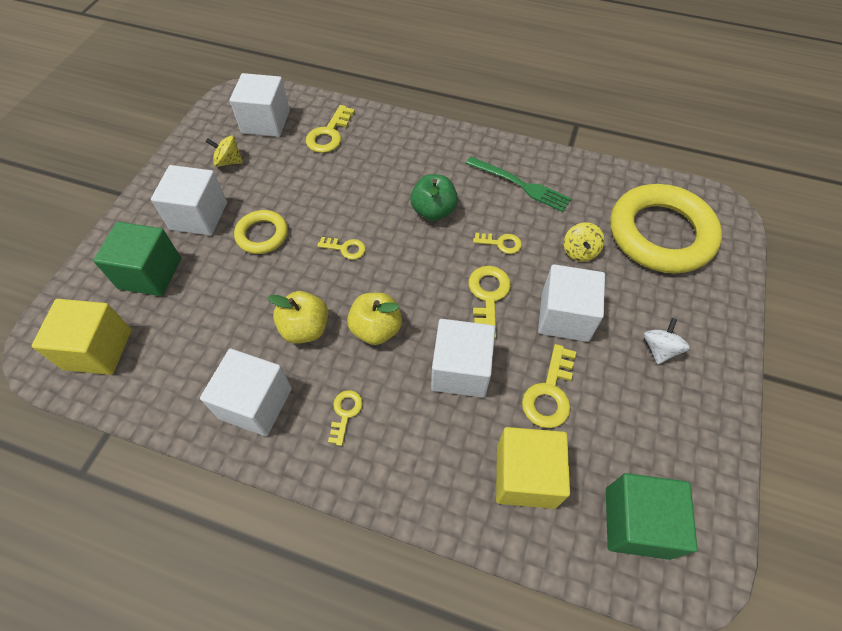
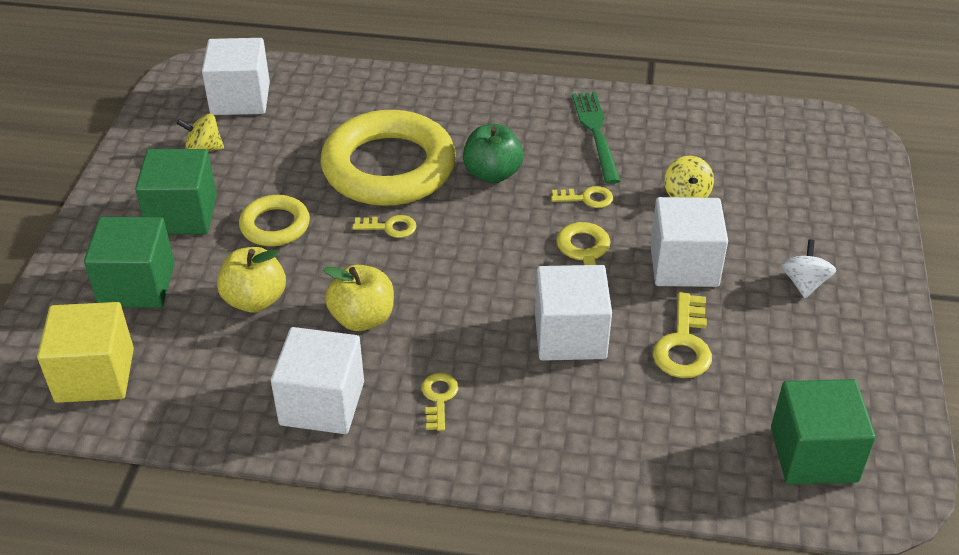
camera: 10 degrees left, 15 degrees down
(199, 216) = (182, 214): white cube -> green cube
(329, 134) = (331, 104): yellow key -> none
(376, 329) = (453, 307): yellow apple -> yellow apple (255, 300)
(520, 185) = (596, 133): green fork -> green fork turned 120 degrees counterclockwise
(525, 476) = (675, 429): yellow cube -> none
(660, 234) = (781, 166): yellow ring -> yellow ring (389, 167)

